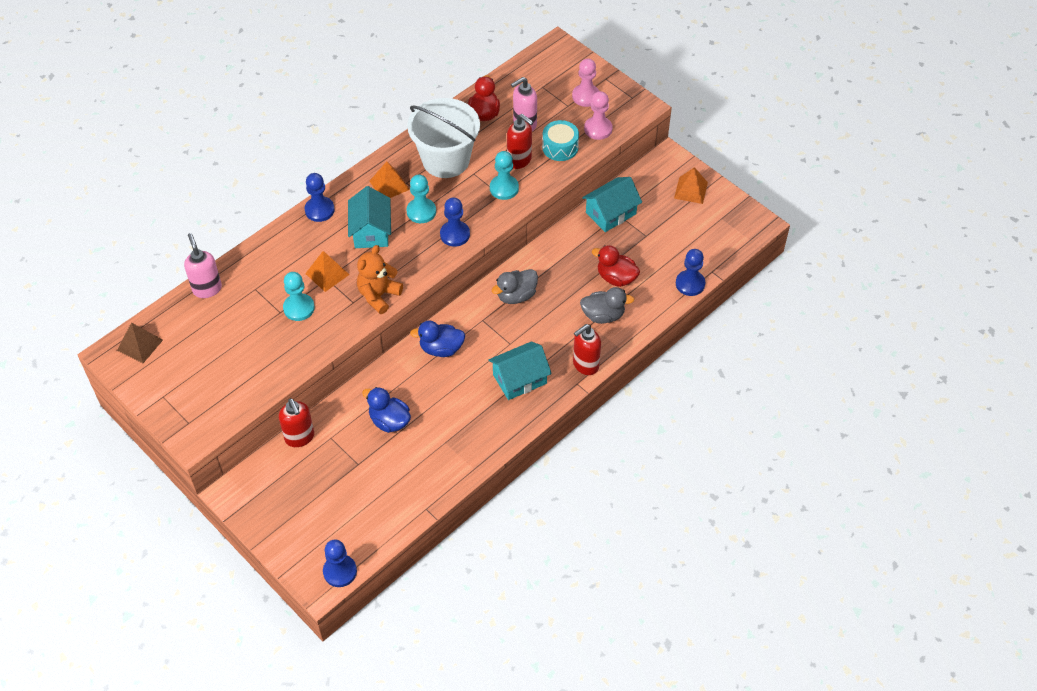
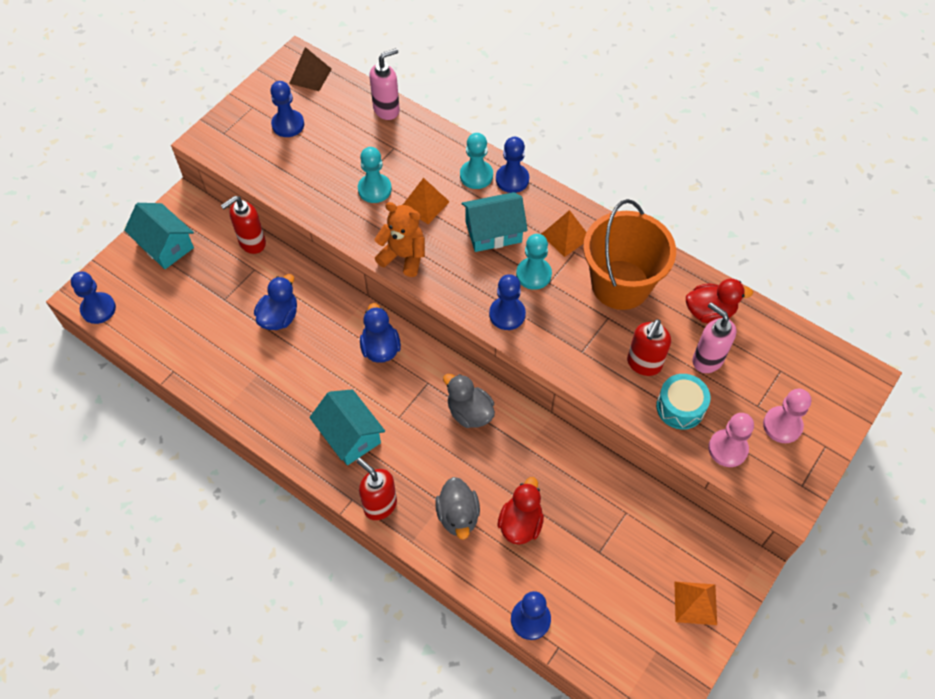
camera: 80 degrees right, 5 degrees up
(197, 368) = (288, 125): none -> blue pawn
(446, 160) = (620, 285): white bucket -> orange bucket
(504, 188) = (592, 354): turquoise pawn -> turquoise pawn (476, 175)
(611, 213) = (625, 503): turquoise house -> turquoise house (165, 245)

